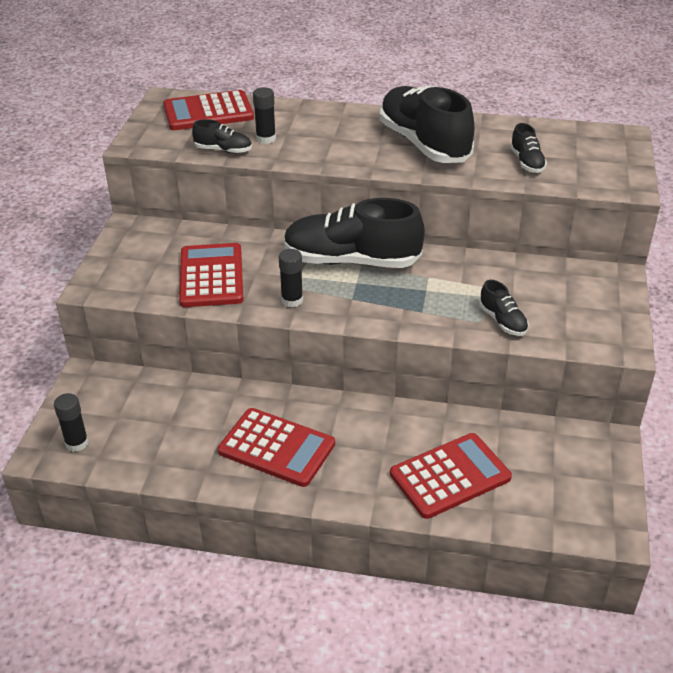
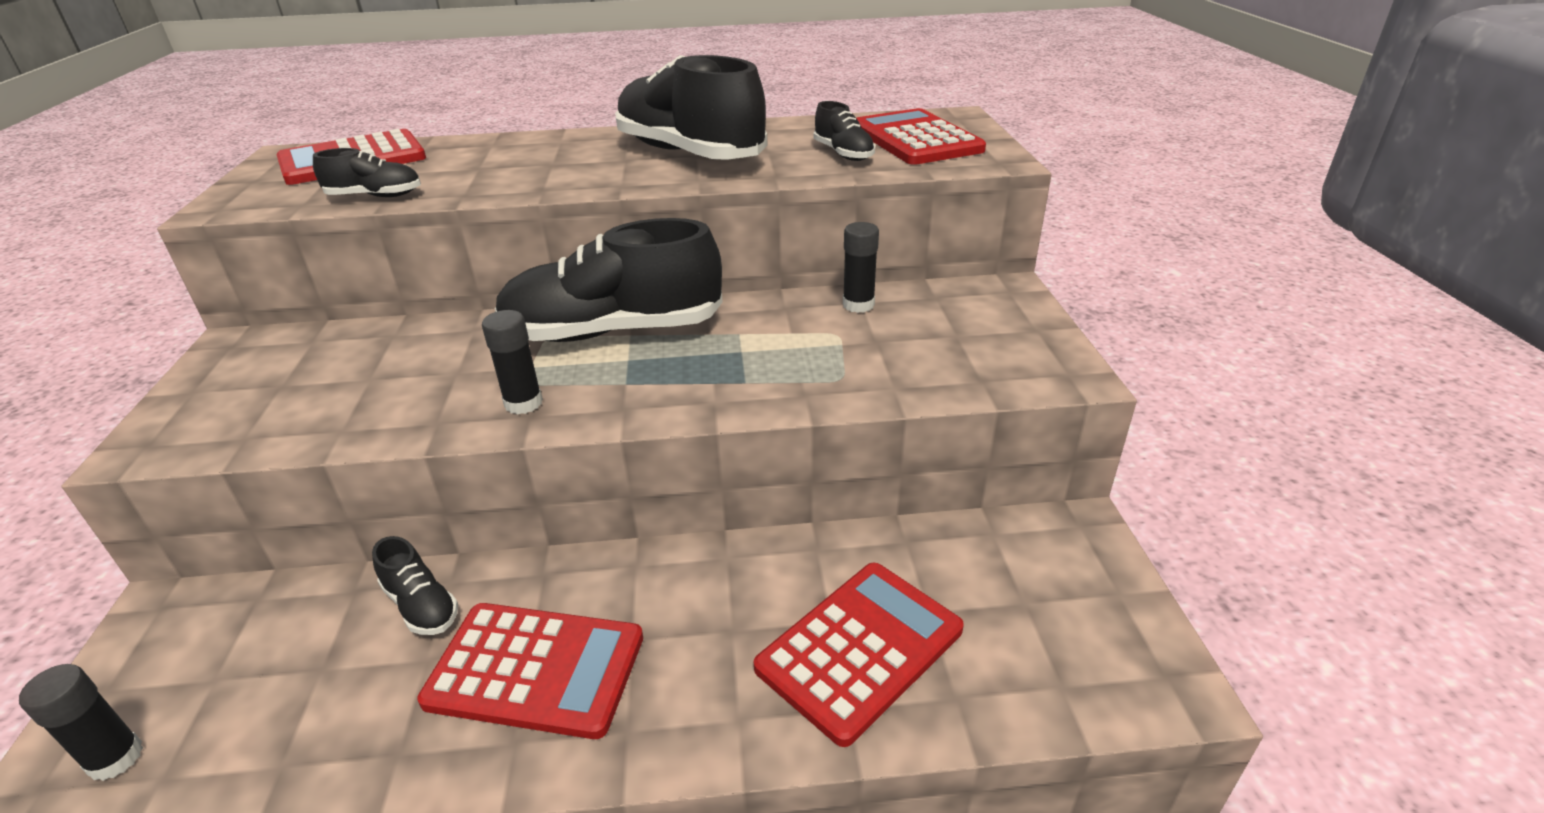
camera: 15 degrees left, 5 degrees down
(211, 276) = (377, 391): red calculator -> red calculator (916, 139)
(266, 138) = (446, 176): black glue stick -> black glue stick (858, 305)
(502, 321) = (876, 373): black shoe -> black shoe (421, 605)

